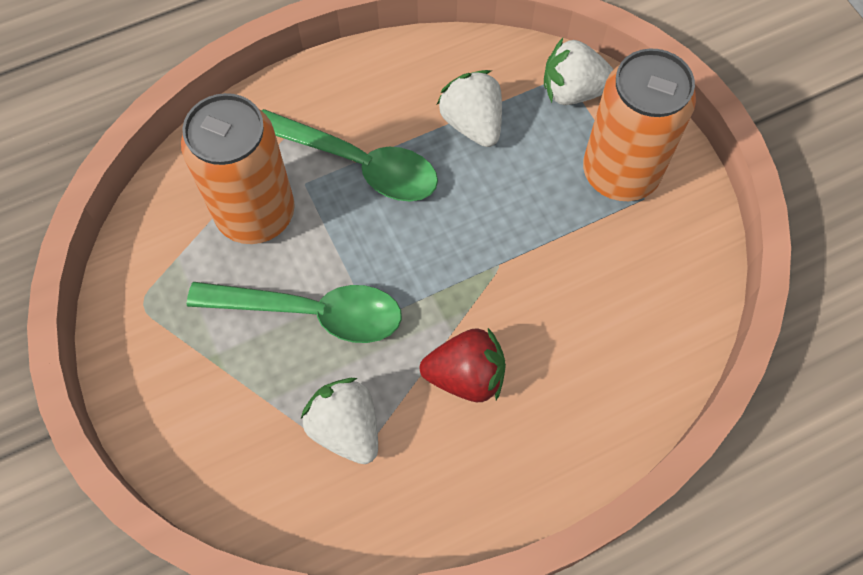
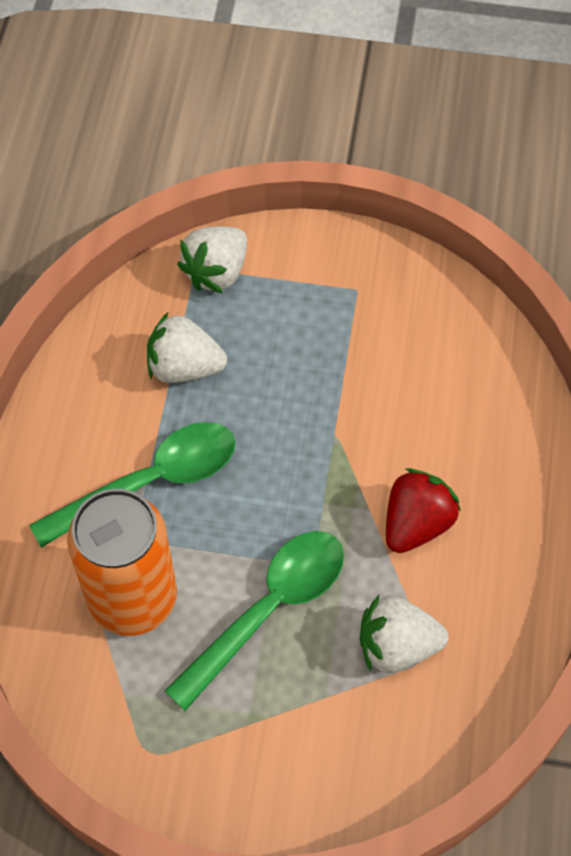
camera: 55 degrees left, 5 degrees down
(620, 173) = (321, 291): orange can -> none

